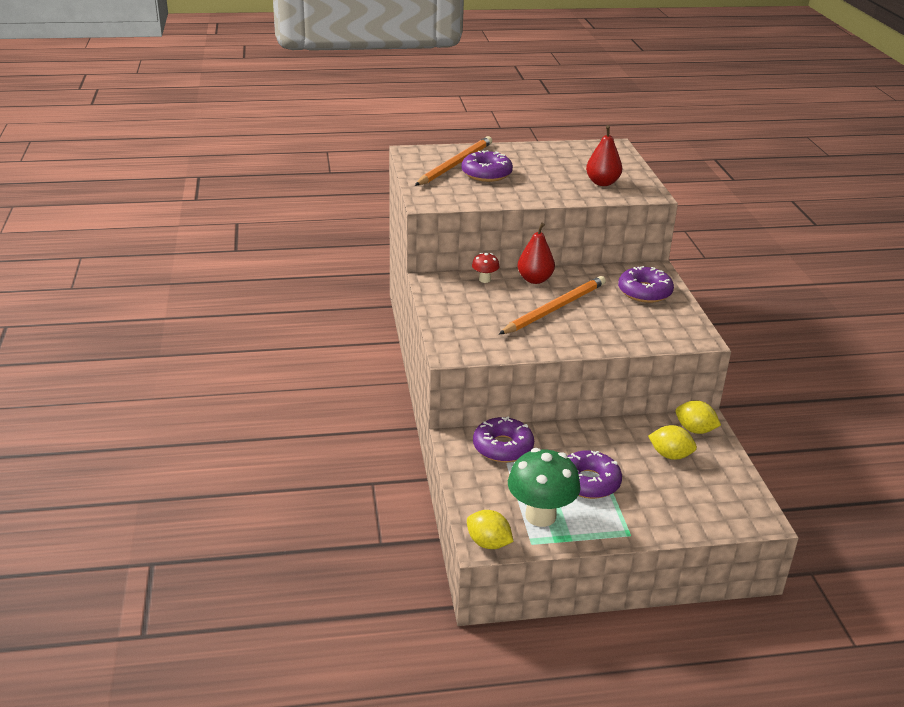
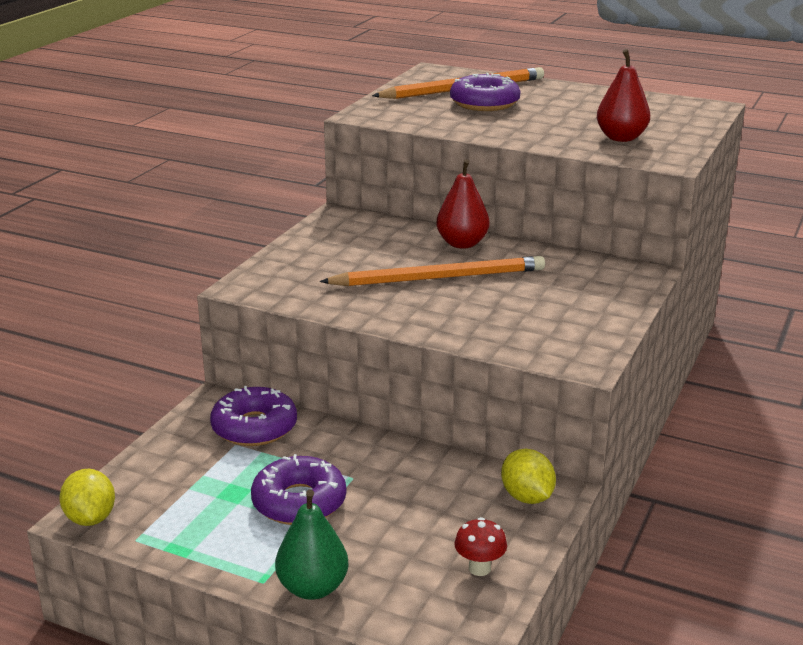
camera: 35 degrees right, 5 degrees down
(484, 280) = (401, 229): red mushroom -> red mushroom (479, 568)
(540, 516) = (189, 515): green mushroom -> none
(644, 292) = (588, 292): purple donut -> none
(658, 526) = (312, 588): none -> green pear
(670, 455) = (449, 513): yellow lemon -> none

